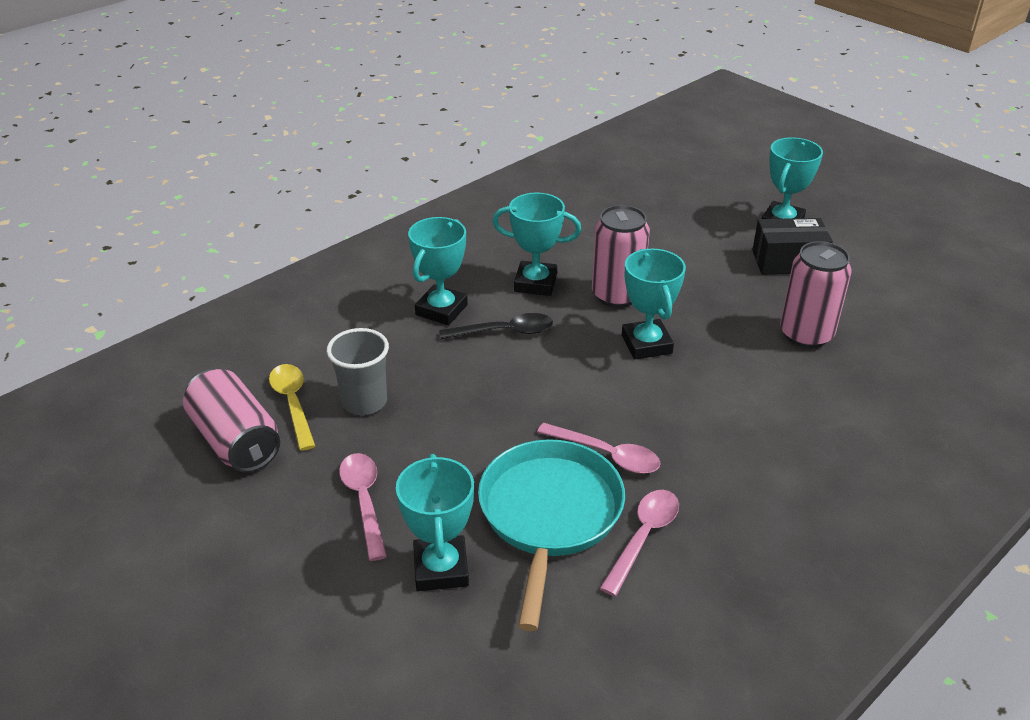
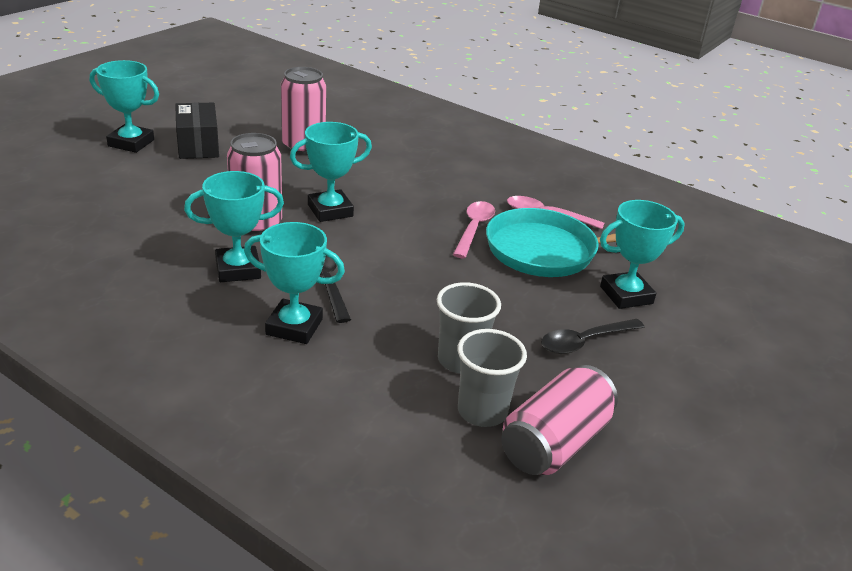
camera: 105 degrees left, 5 degrees down
(293, 404) = (482, 411): yellow spoon -> grey cup
(364, 501) = (584, 342): pink spoon -> black spoon
(535, 283) = (238, 269): turquoise trophy -> turquoise trophy turned 75 degrees clockwise

